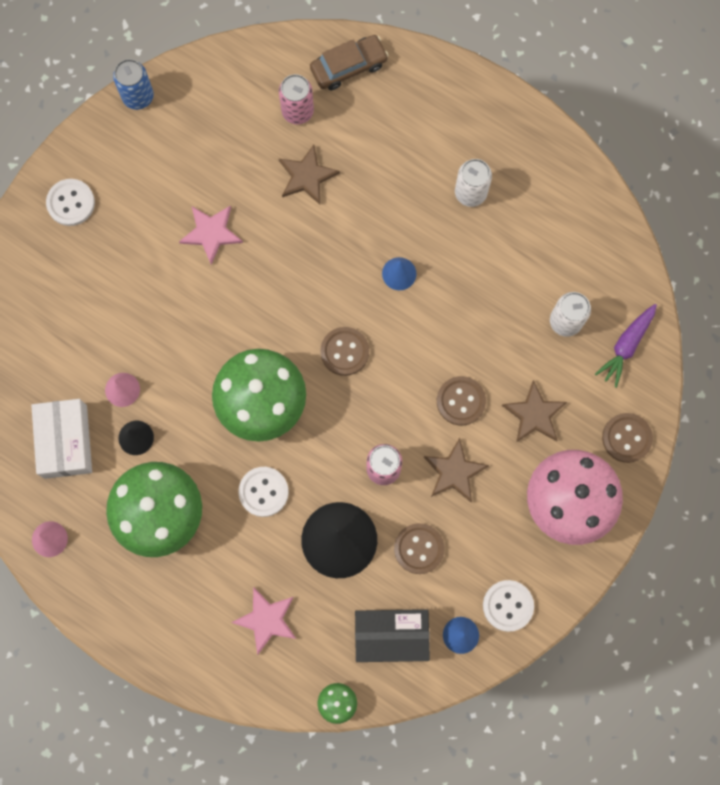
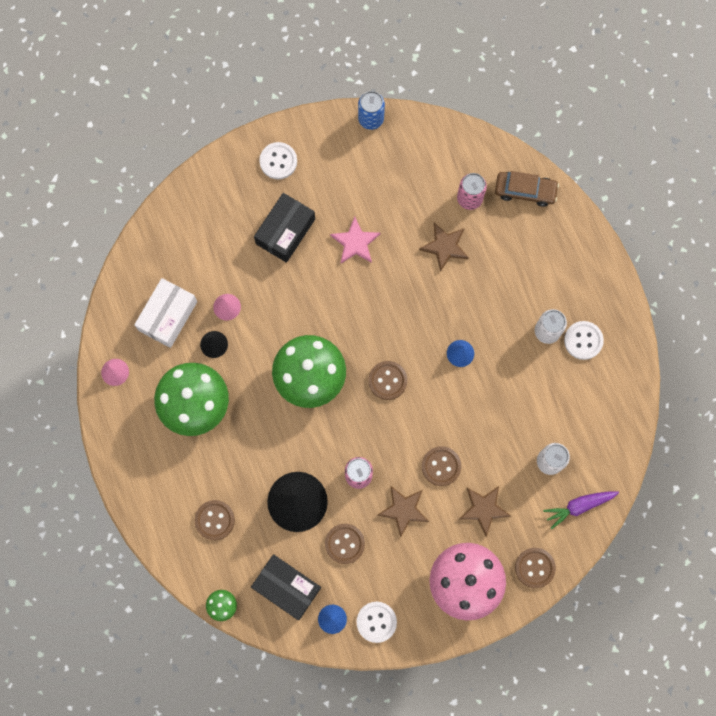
camera: 35 degrees right, 0 degrees up
(129, 270) = (285, 231): none -> black box
(263, 492) = (270, 436): white button -> white button (583, 340)
(266, 620) = (214, 520): pink star -> brown button

